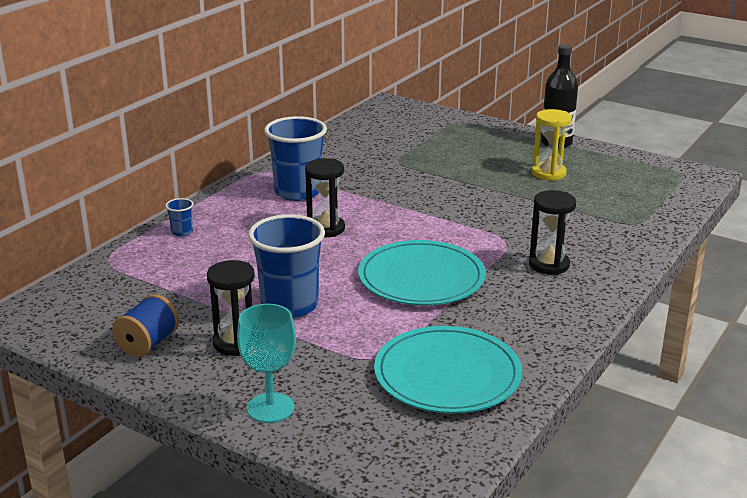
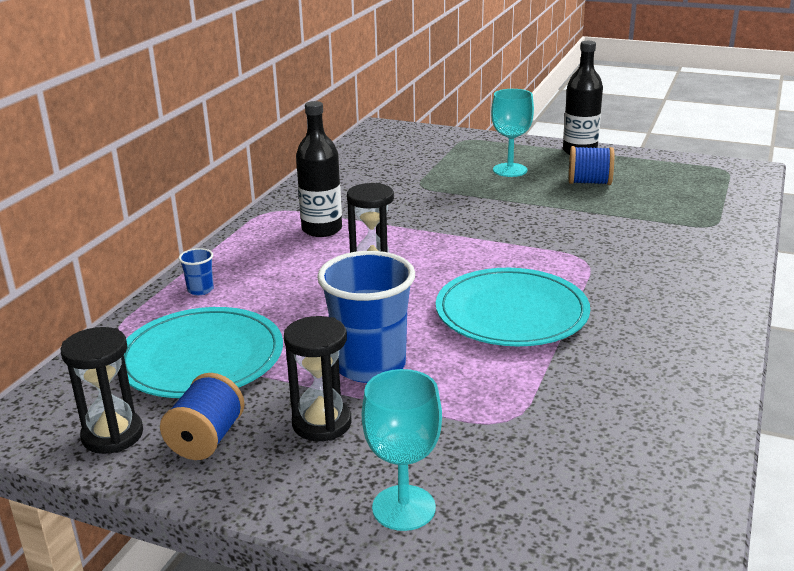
camera: 10 degrees left, 0 degrees up
(298, 192) = (322, 229): blue cup -> black bottle
(447, 374) = (605, 430): turquoise plate -> turquoise plate (201, 358)
(483, 155) = (510, 170): none -> turquoise goblet
(548, 173) = (589, 182): yellow hourglass -> blue spool
(549, 265) = (647, 281): black hourglass -> black hourglass (112, 435)

